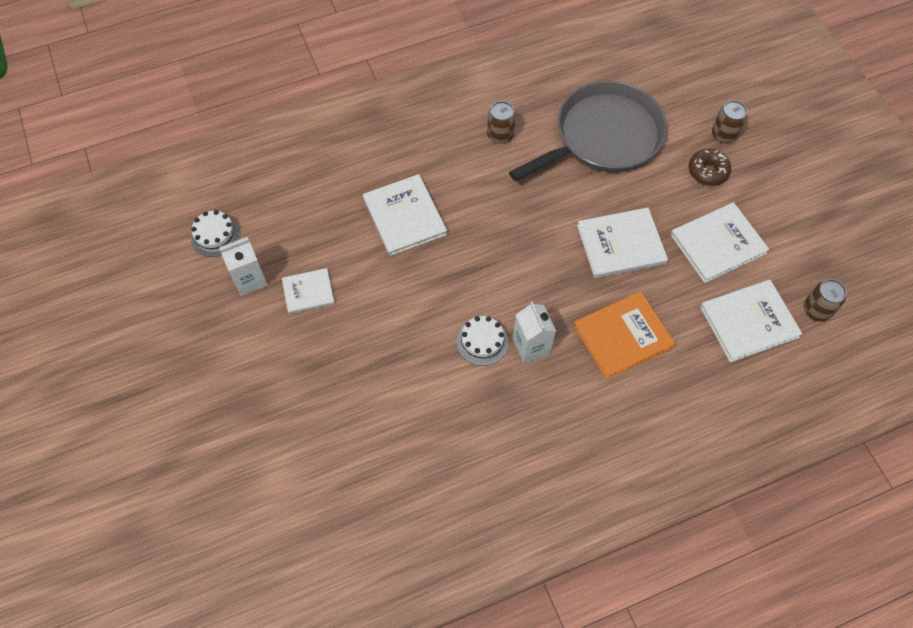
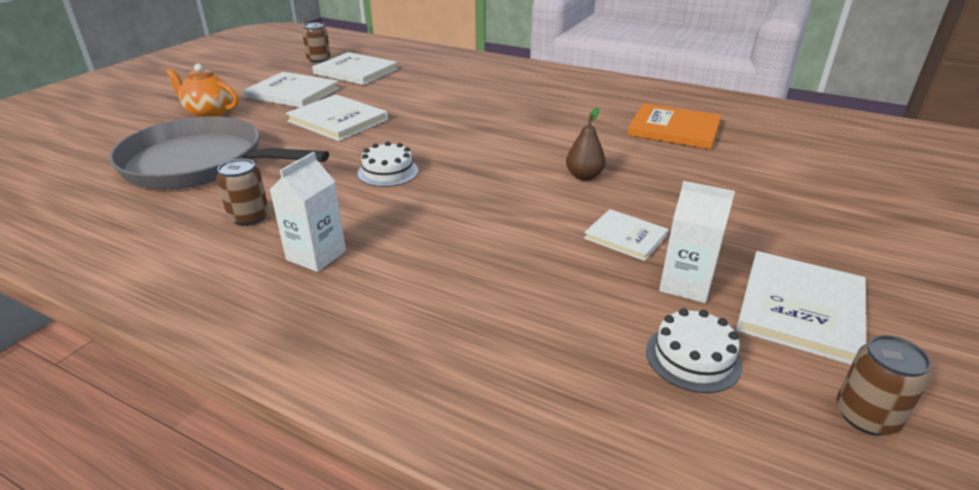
camera: 130 degrees left, 30 degrees down
(387, 332) = (584, 176): none -> brown pear
(404, 216) = (445, 225): white book -> white book (801, 309)
(482, 342) = (518, 137): white cake -> white cake (388, 172)
(531, 346) = (489, 121): white carton -> white carton (316, 255)
(622, 336) = (427, 98): orange book -> orange book (674, 129)
(707, 171) = (209, 113): brown donut -> orange teapot
(724, 134) = (151, 118): brown can -> brown can (866, 416)

